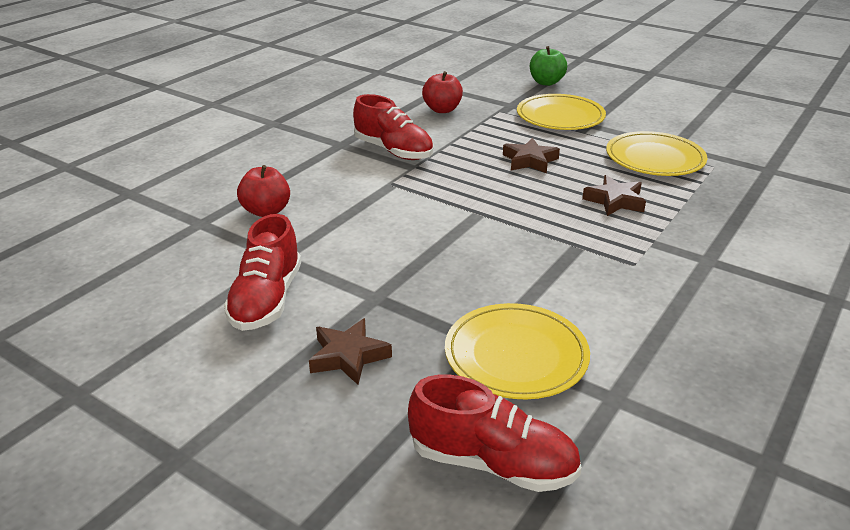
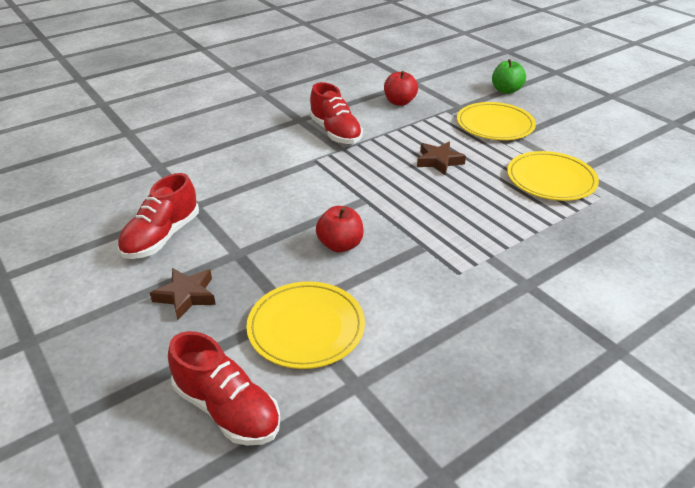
camera: 20 degrees right, 5 degrees up
(266, 211) = (208, 166): red apple -> red apple (340, 245)
(615, 201) = (485, 212): brown star -> none

